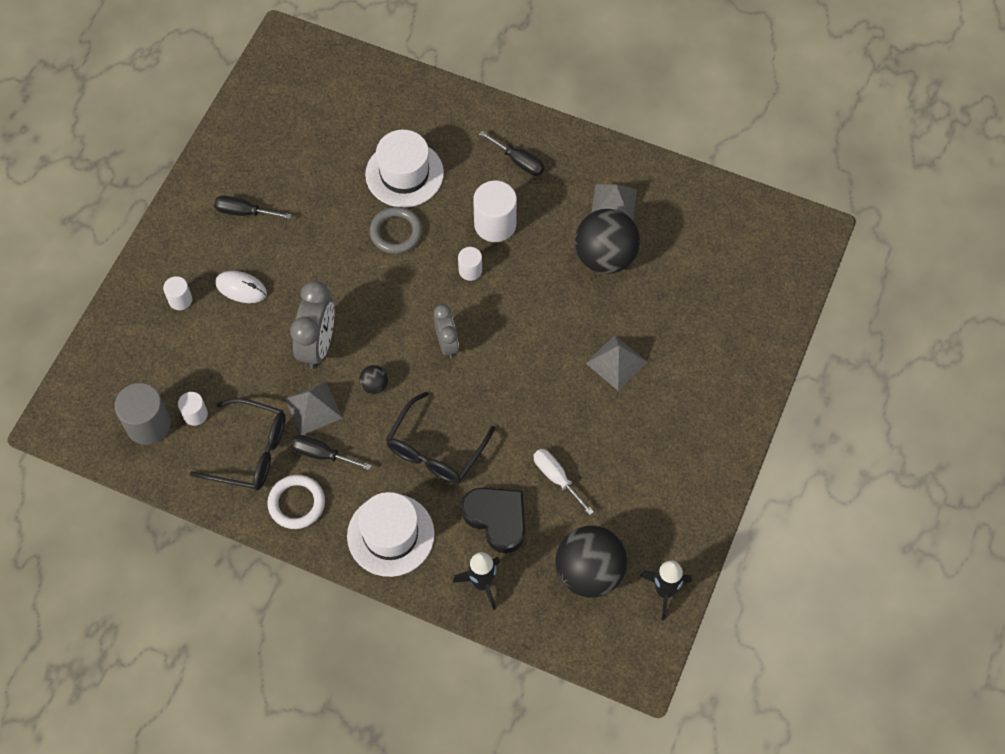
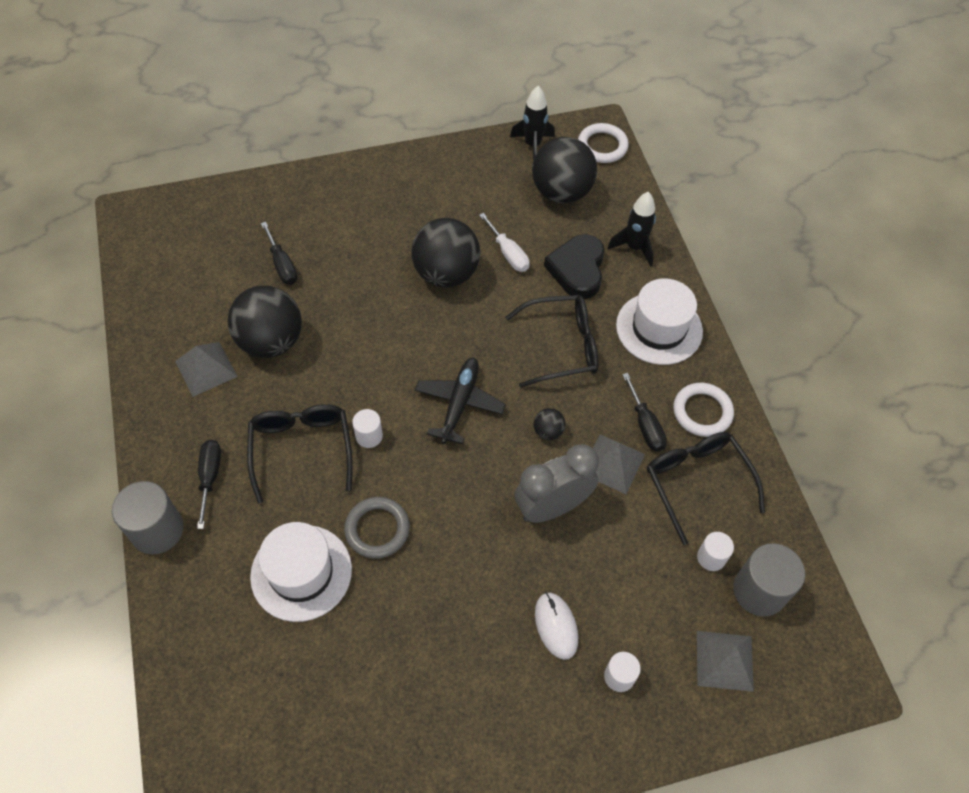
camera: 130 degrees left, 5 degrees down
(244, 212) = (469, 700): black screwdriver -> black screwdriver (282, 265)
(447, 344) = (459, 404): grey clock -> black plane
(495, 224) = (301, 449): white cylinder -> black glasses
(504, 114) = (157, 530): none -> grey cylinder
(556, 477) = (508, 253): white screwdriver -> white screwdriver turned 45 degrees counterclockwise
(573, 416) = (446, 273): none -> black ball
(616, 362) = (371, 274): grey pyramid -> grey pyramid (724, 660)
(617, 654) = (602, 146): none -> white ring

